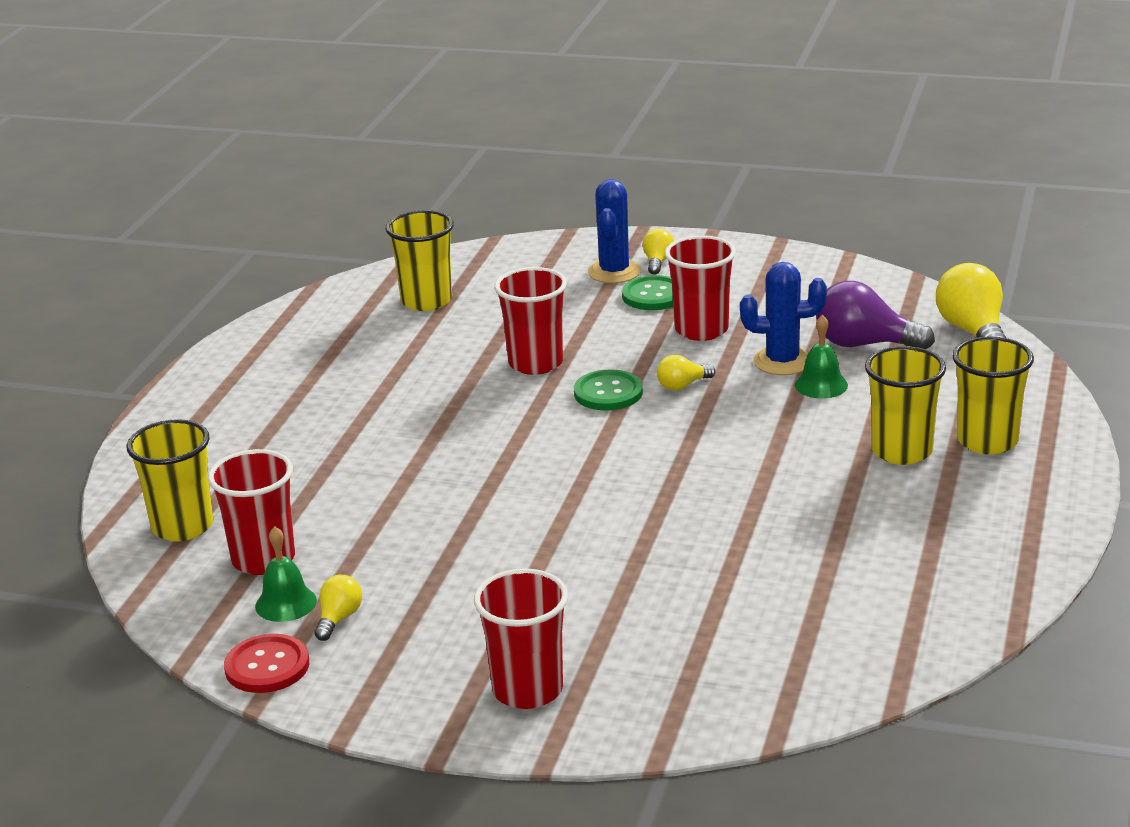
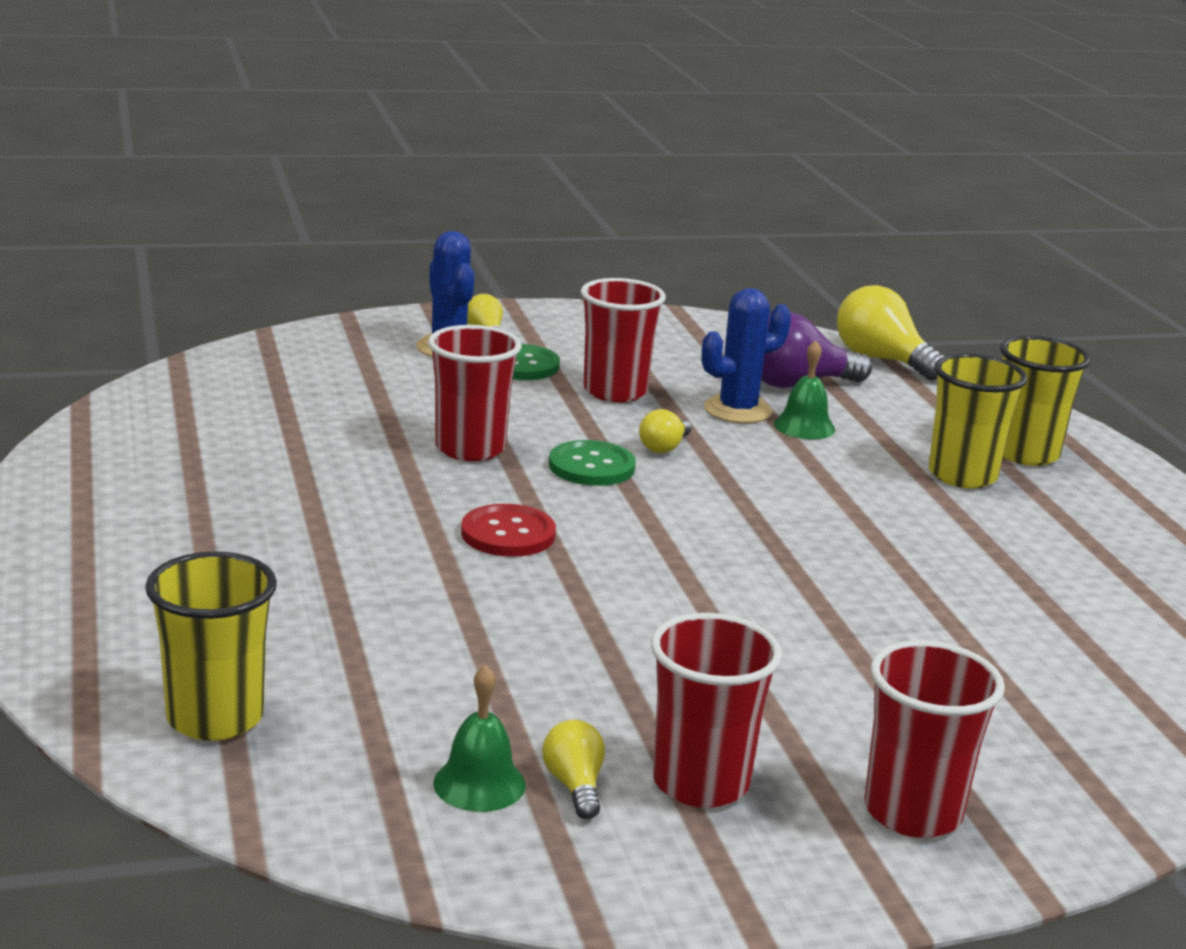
camera: 35 degrees left, 5 degrees down
(263, 559) = (383, 735): red cup -> red cup (700, 783)
(267, 666) = (550, 874): red button -> red button (508, 534)
(426, 301) = (256, 402): yellow cup -> none

